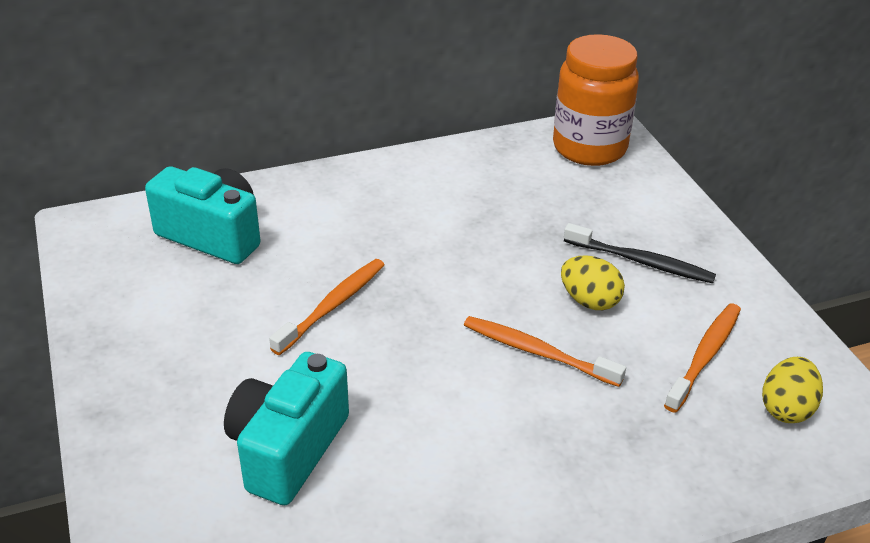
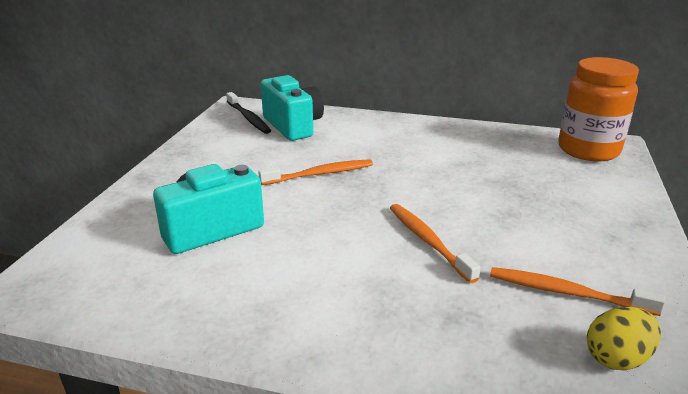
camera: 35 degrees right, 10 degrees down
(589, 301) = (500, 227): yellow egg -> none
(640, 261) = (567, 219): black toothbrush -> black toothbrush (248, 118)
(704, 356) = (567, 293): orange toothbrush -> orange toothbrush turned 135 degrees counterclockwise

